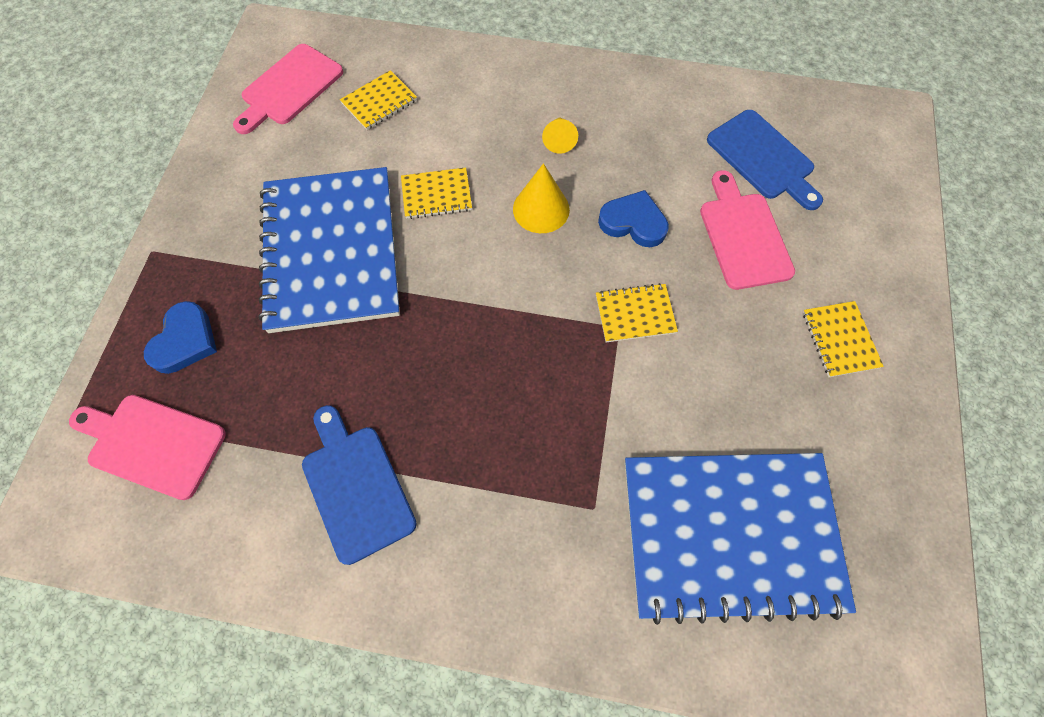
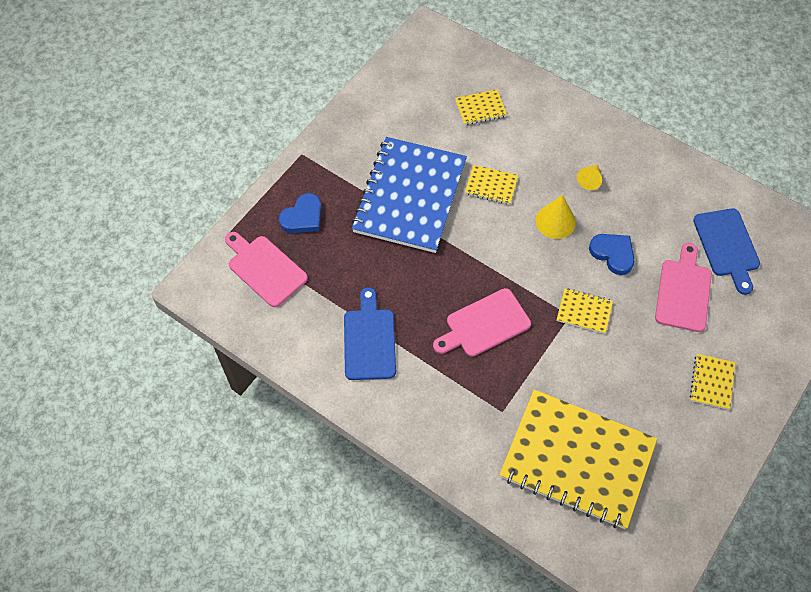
camera: 25 degrees right, 5 degrees down
(289, 88) = (425, 77): pink cutting board -> pink cutting board (484, 324)
(730, 534) = (577, 460): blue notebook -> yellow notebook

